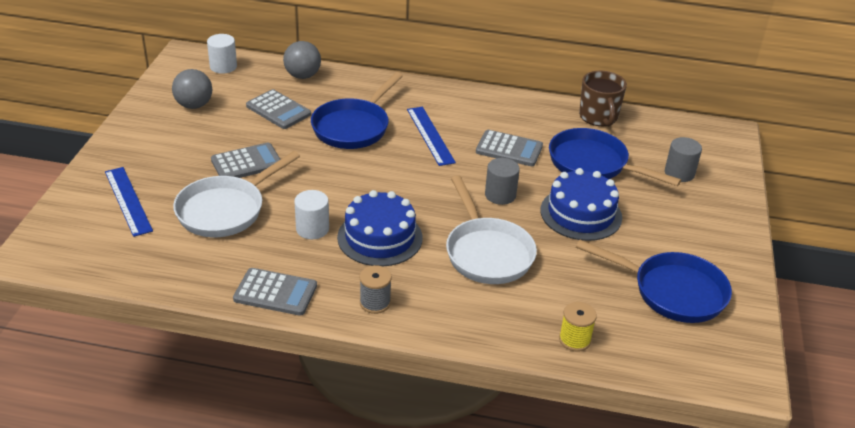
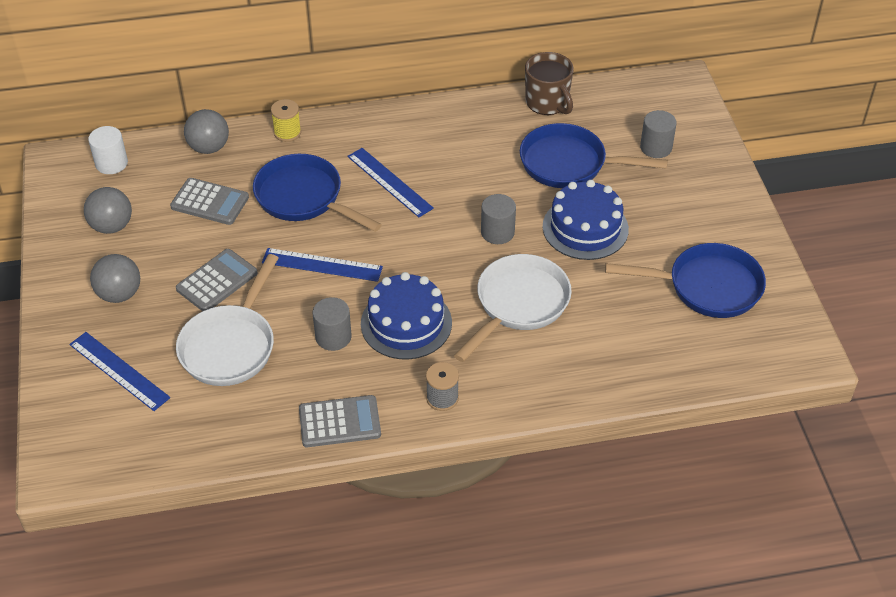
camera: 20 degrees left, 10 degrees up
(167, 150) = (119, 294): none -> grey ball
(312, 229) = (333, 337): white cylinder -> grey cylinder
(337, 176) = (322, 265): none -> blue ruler
(353, 127) = (303, 198): blue pan -> blue pan turned 120 degrees clockwise
(487, 253) = (519, 304): white pan -> white pan turned 105 degrees counterclockwise
(509, 149) = (478, 173): grey calculator -> none
(574, 340) = (644, 370): yellow spool -> yellow spool (287, 133)

